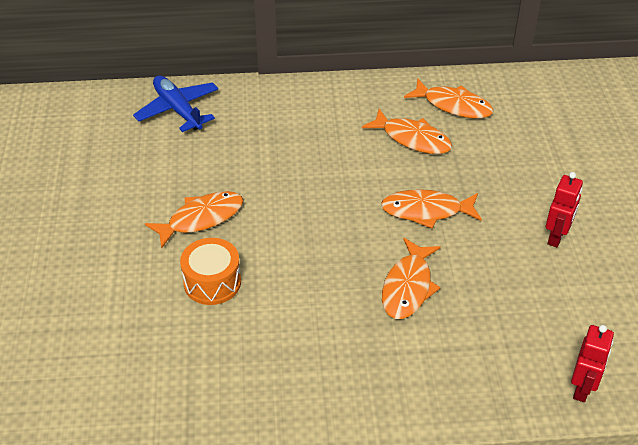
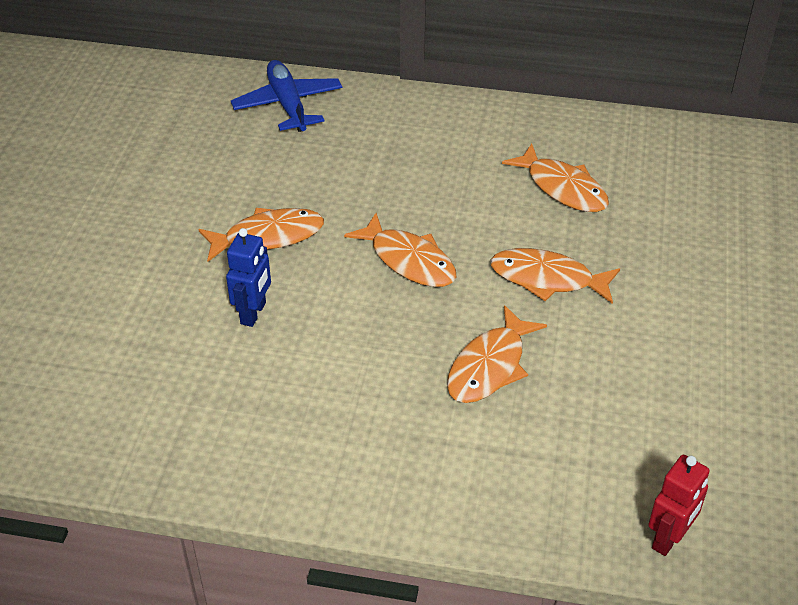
camera: 15 degrees right, 0 degrees up
(212, 282) = (253, 313): orange drum -> blue robot
(453, 105) = (630, 156): orange fish -> orange fish (408, 260)
(556, 237) = (706, 343): red robot -> none

